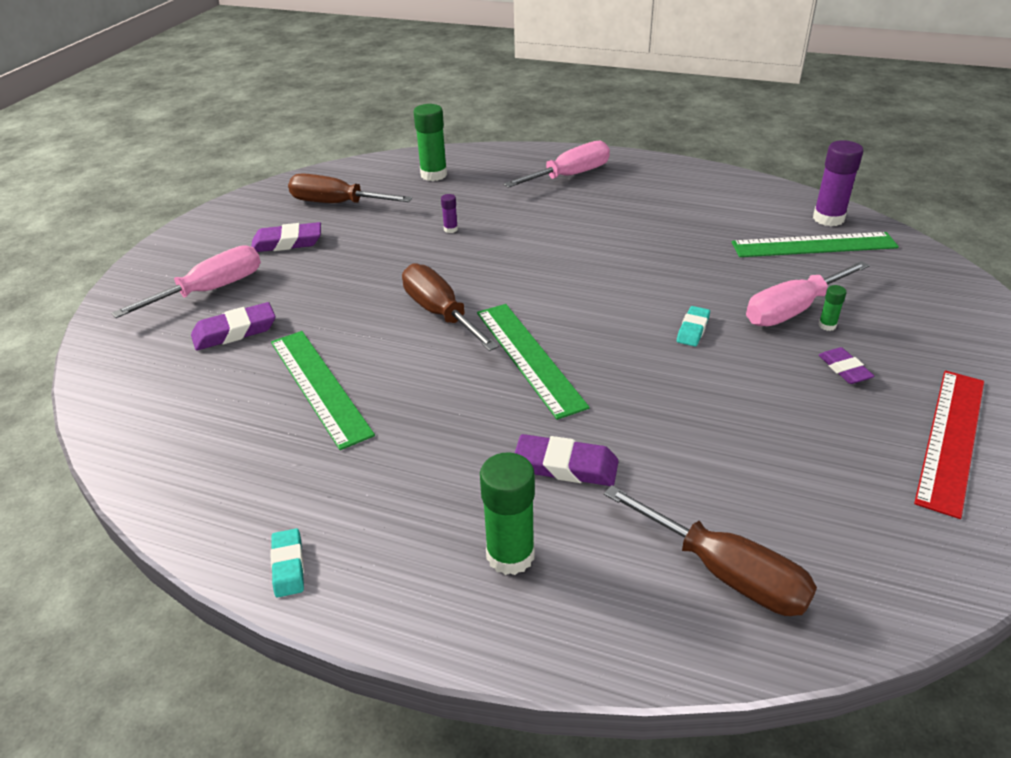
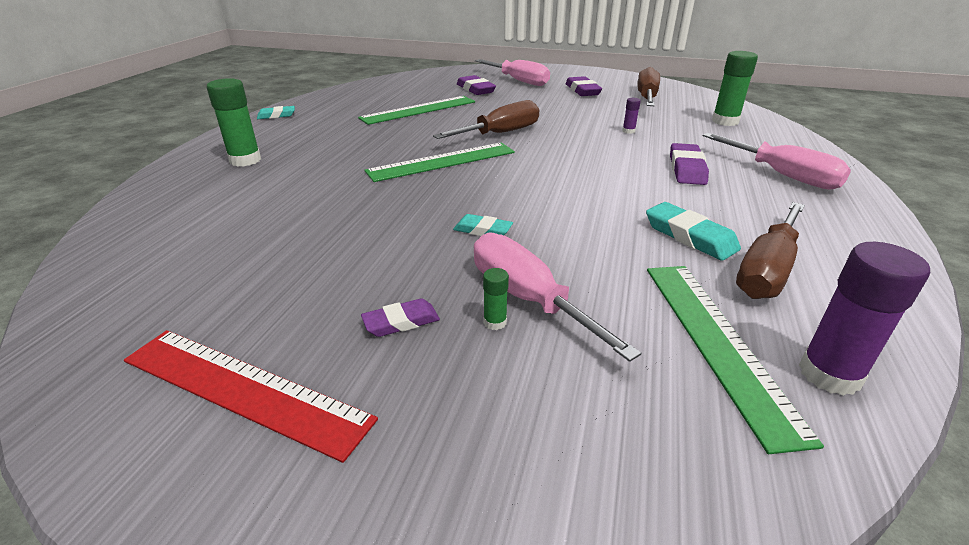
camera: 85 degrees right, 5 degrees down
(565, 466) = (314, 174): purple eraser -> purple eraser (686, 169)
(684, 233) = (690, 236): none -> turquoise eraser
(725, 573) = (174, 225): brown screwdriver -> brown screwdriver (767, 270)

